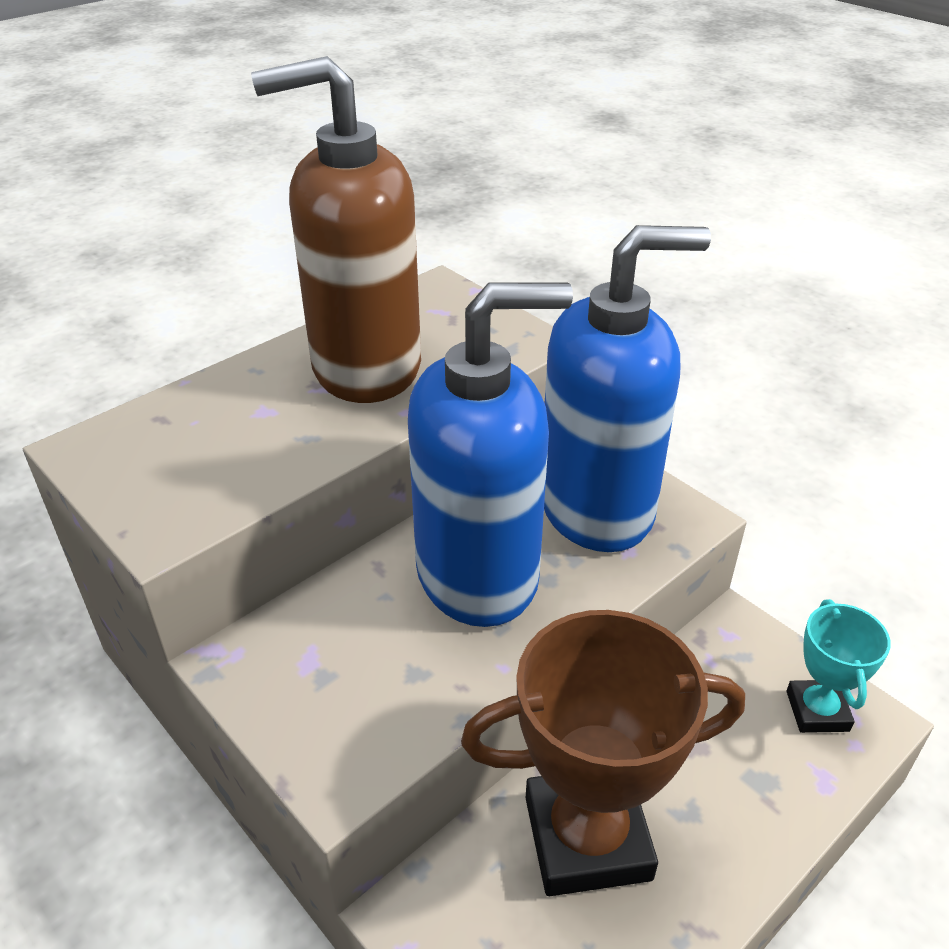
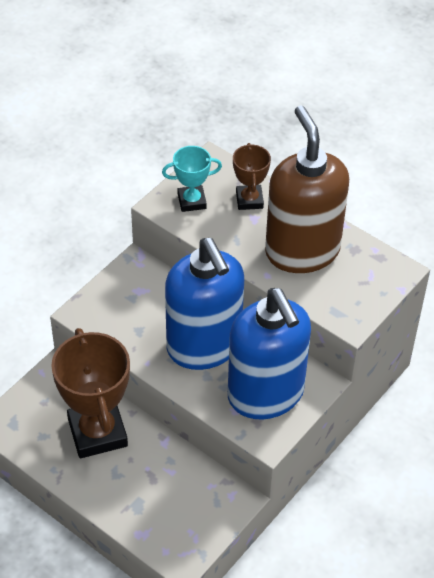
camera: 80 degrees right, 10 degrees up
(216, 411) = (249, 200): none -> brown trophy
(817, 711) = (184, 535): turquoise trophy -> turquoise trophy (191, 201)

